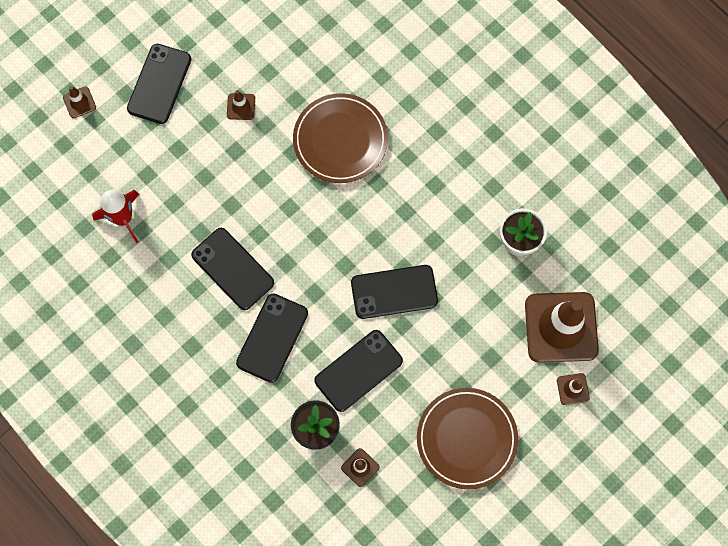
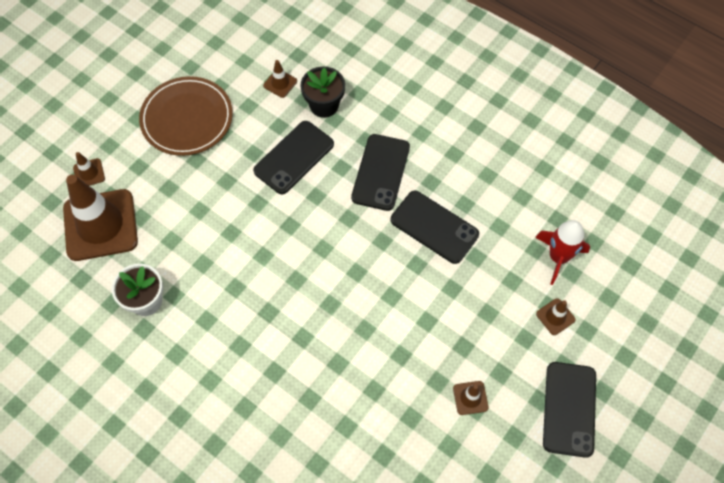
camera: 170 degrees right, 10 degrees down
(79, 102) = (649, 371): brown traffic cone -> brown traffic cone (555, 317)
(340, 140) = (351, 378): brown plate -> none
(394, 292) = (270, 231): black phone -> none

